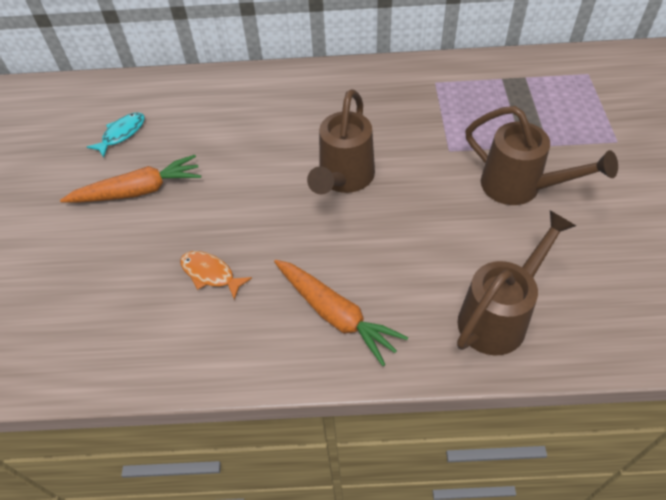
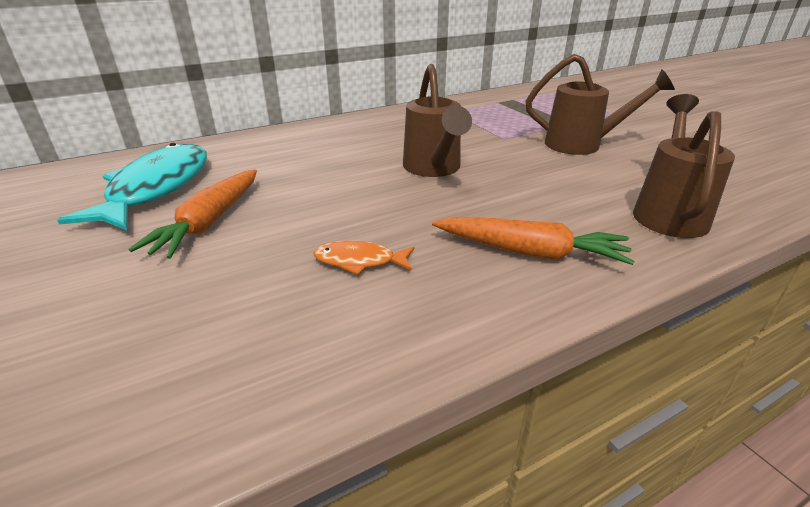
camera: 30 degrees left, 20 degrees down
(122, 134) = (156, 188): turquoise fish -> turquoise fish, size x2.15
(138, 191) = (209, 222): orange carrot -> orange carrot turned 150 degrees clockwise

